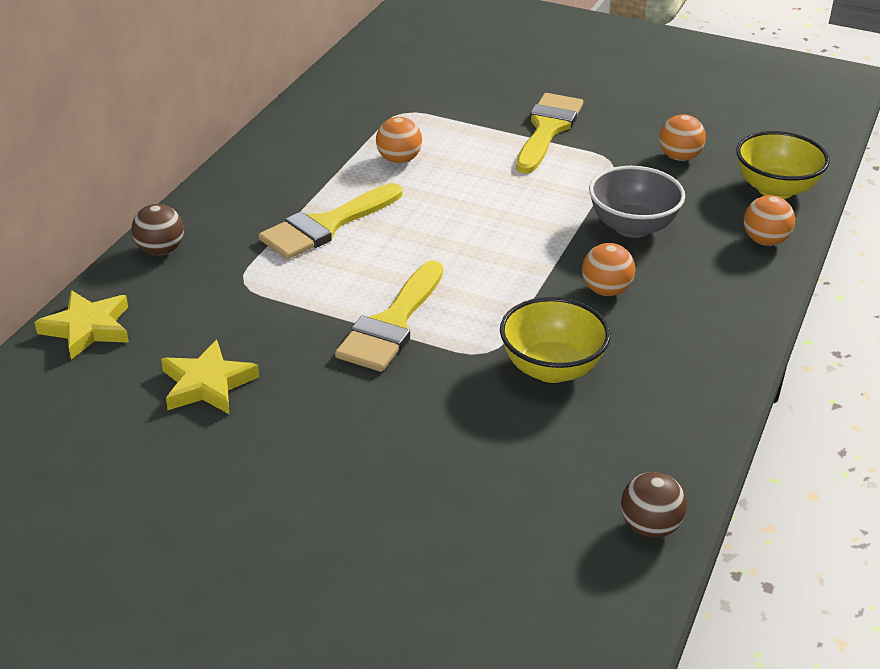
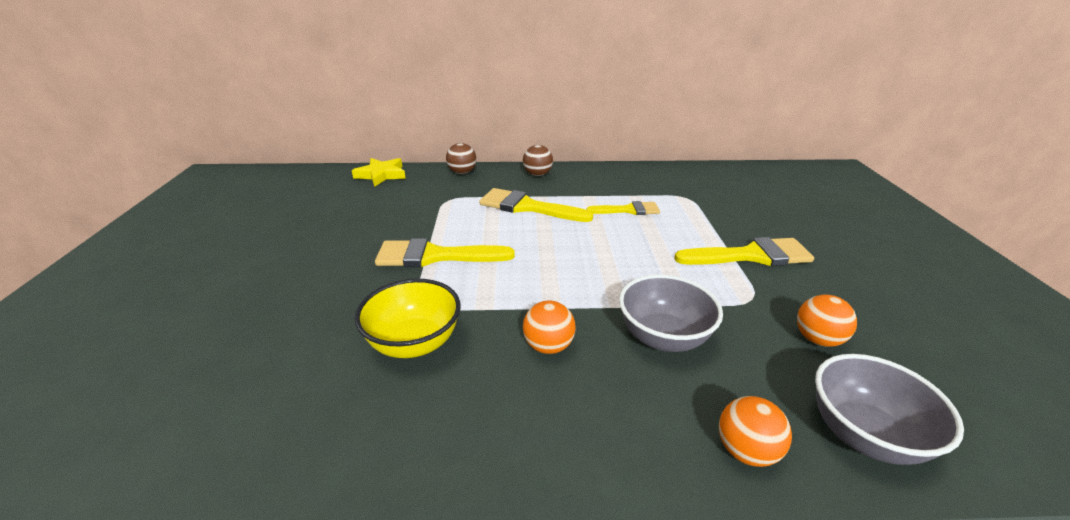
camera: 65 degrees right, 5 degrees down
(207, 384) = (344, 215): yellow star -> none
(399, 160) = (628, 210): orange ball -> yellow brush
(650, 527) = (181, 473): brown ball -> brown ball (537, 174)
(775, 189) = (864, 435): yellow bowl -> grey bowl

